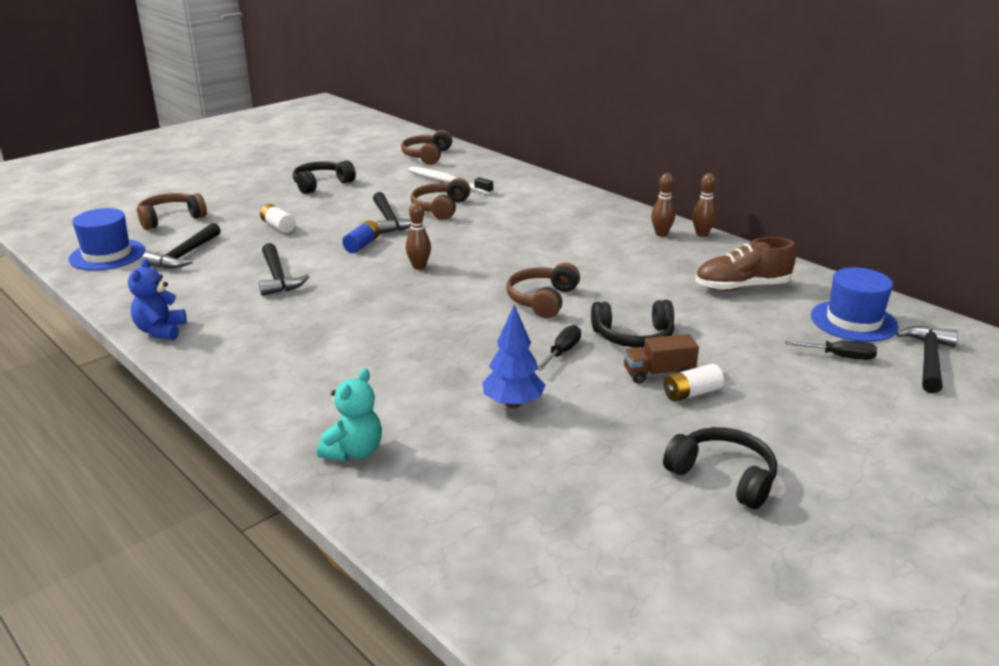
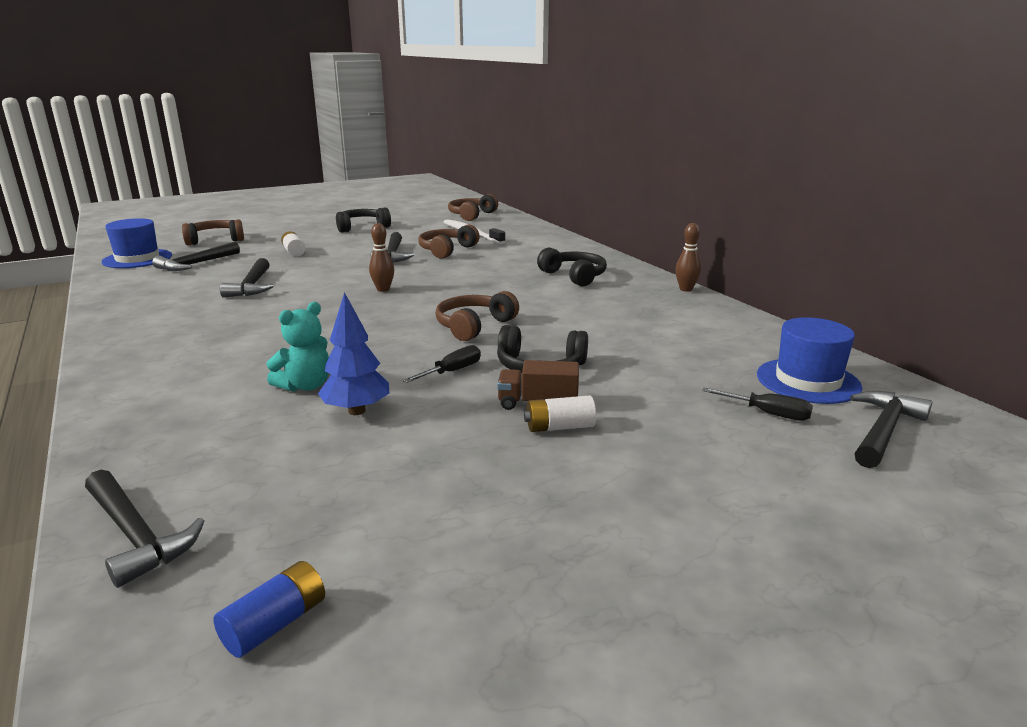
camera: 15 degrees right, 5 degrees down
(161, 331) = (110, 314): blue teddy bear -> none
(354, 451) = (156, 432): turquoise teddy bear -> turquoise teddy bear (305, 386)
(362, 245) = (350, 270): blue battery -> blue battery (275, 624)
(437, 542) = (136, 535): none -> black hammer
(661, 234) = (643, 285): brown bowling pin -> none
(723, 477) = (525, 521): black headphones -> black headphones (574, 276)
(741, 287) = (695, 336): brown shoe -> none

